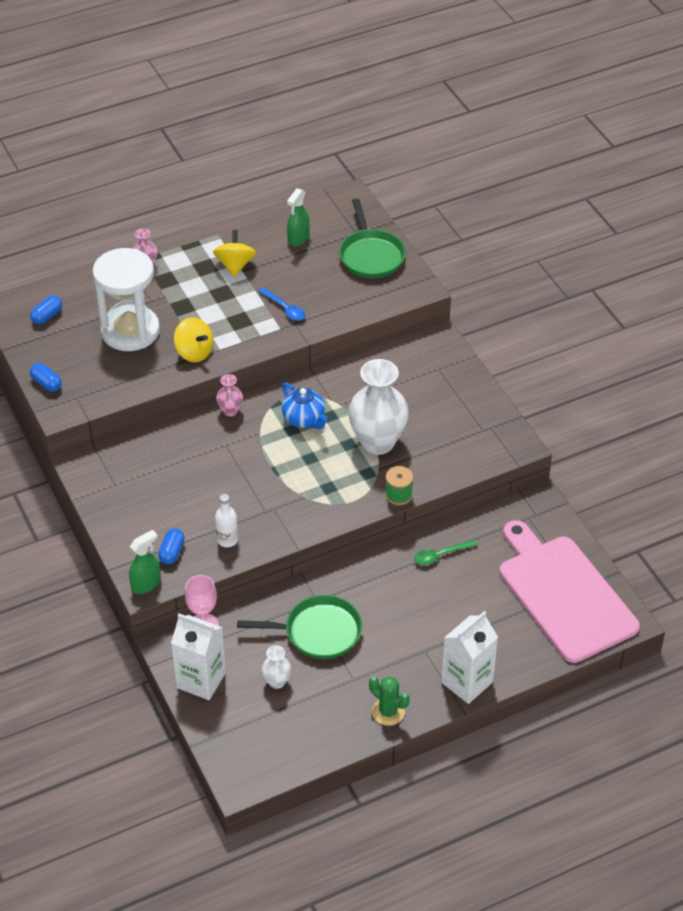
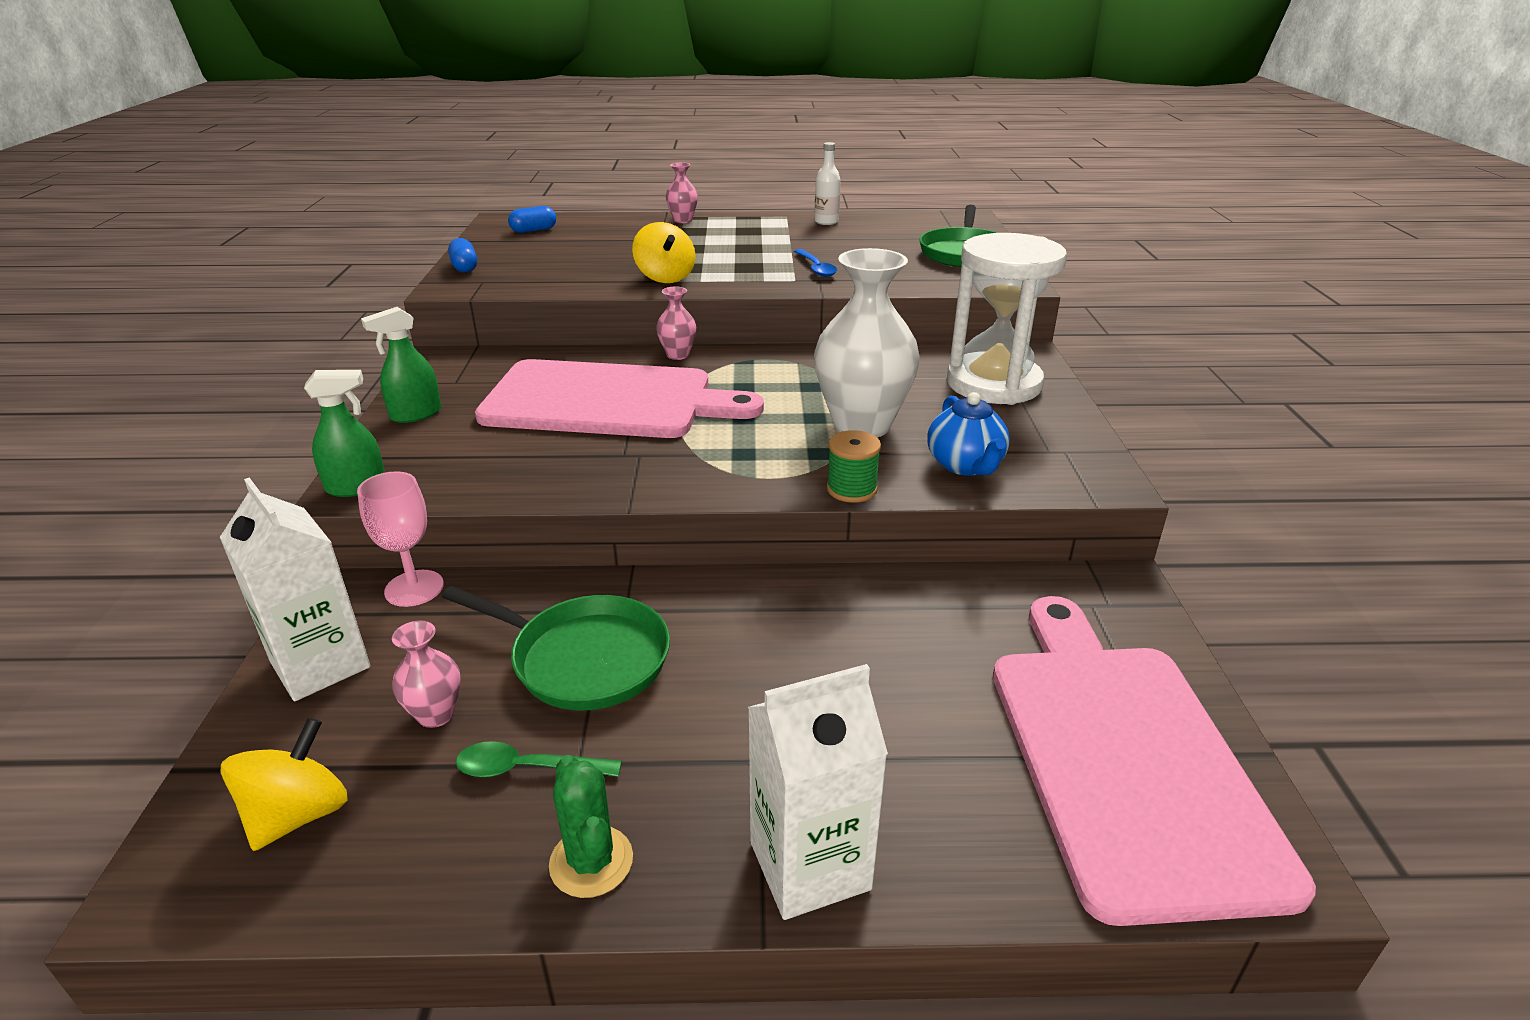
camera: 25 degrees right, 15 degrees down
(130, 331) = (609, 252): white hourglass -> white hourglass (993, 384)
(172, 552) = (438, 463): blue capsule -> none
(222, 470) = (607, 401): none -> pink cutting board
(227, 540) = (532, 471): white bottle -> white bottle (826, 222)
(235, 265) = (785, 234): yellow spinning top -> yellow spinning top (299, 814)
(277, 682) = (436, 714): white vase -> pink vase
(298, 238) = (880, 230): green spray bottle -> green spray bottle (415, 414)
(304, 419) = (770, 382): blue teapot -> blue teapot (965, 465)
(440, 555) = (890, 612): green spoon -> green spoon (527, 768)

